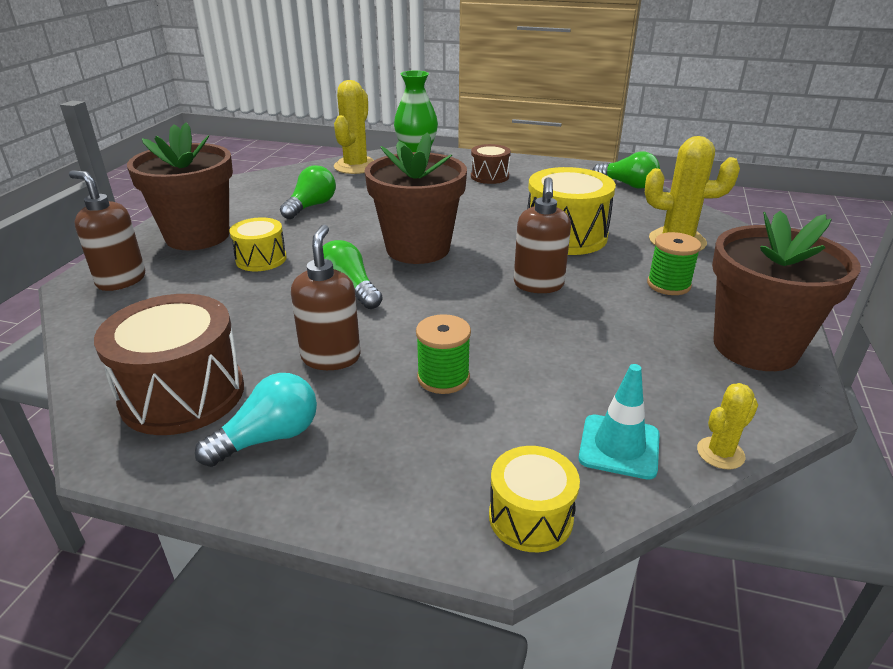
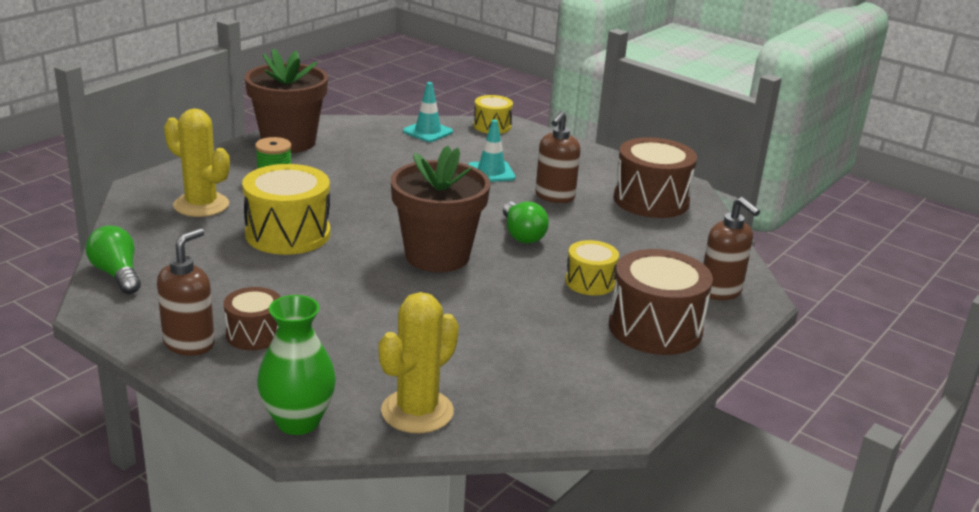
camera: 160 degrees left, 5 degrees down
(197, 236) = (655, 328): brown flower pot -> brown drum
(268, 438) = (601, 172): turquoise light bulb -> none
(311, 206) = (517, 341): green light bulb -> none
(443, 378) = (491, 172): green spool -> turquoise traffic cone
(538, 285) = (370, 202): brown soap dispenser -> brown soap dispenser (189, 344)
(720, 453) = (384, 120): yellow cactus -> none

